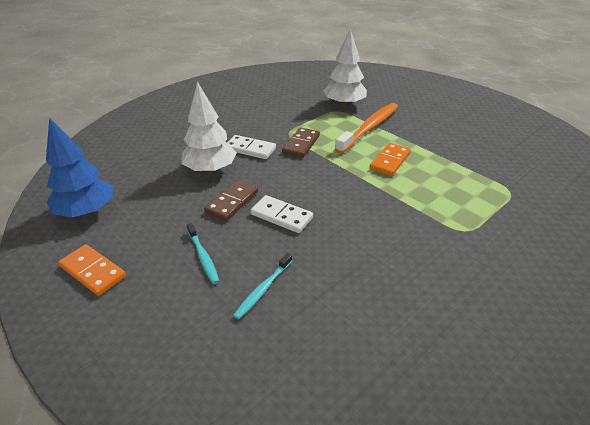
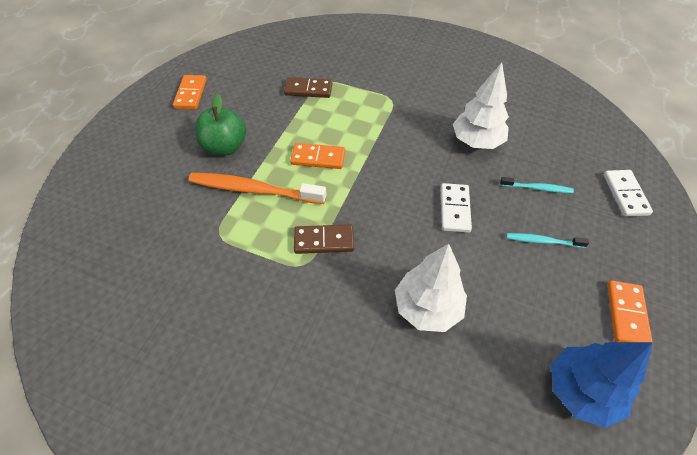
camera: 115 degrees left, 15 degrees up
(203, 257) = (543, 241): turquoise toothbrush -> turquoise toothbrush turned 120 degrees counterclockwise
(232, 202) = (464, 256): brown domino -> brown domino (308, 89)
(250, 149) = (362, 288): white domino -> white domino (625, 194)
(344, 105) = (198, 231): white tree -> white tree (476, 141)
(423, 124) = (225, 147): none -> green apple
(501, 119) = (190, 94): none -> orange domino

